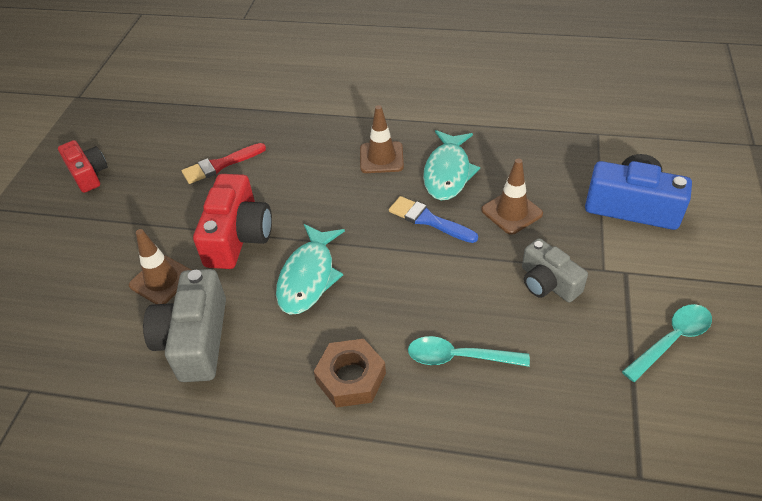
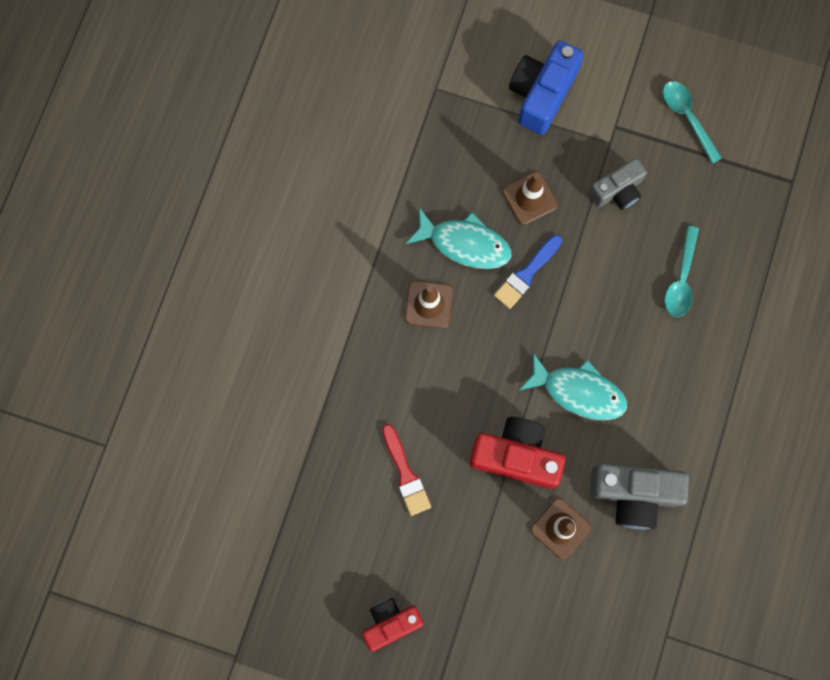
camera: 85 degrees left, 30 degrees up
(351, 377) = (689, 366): brown nut -> none

